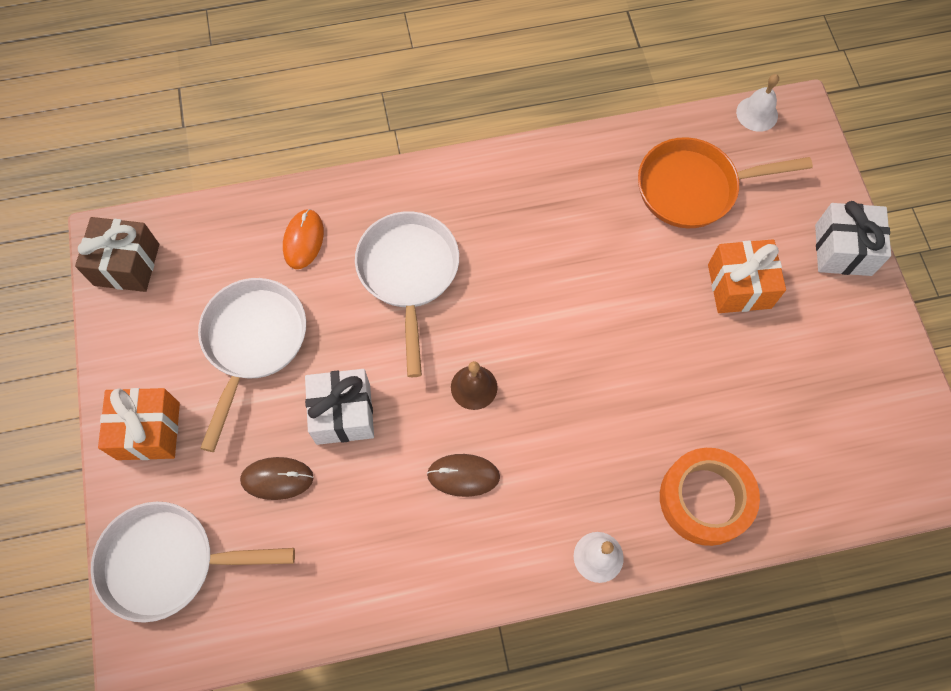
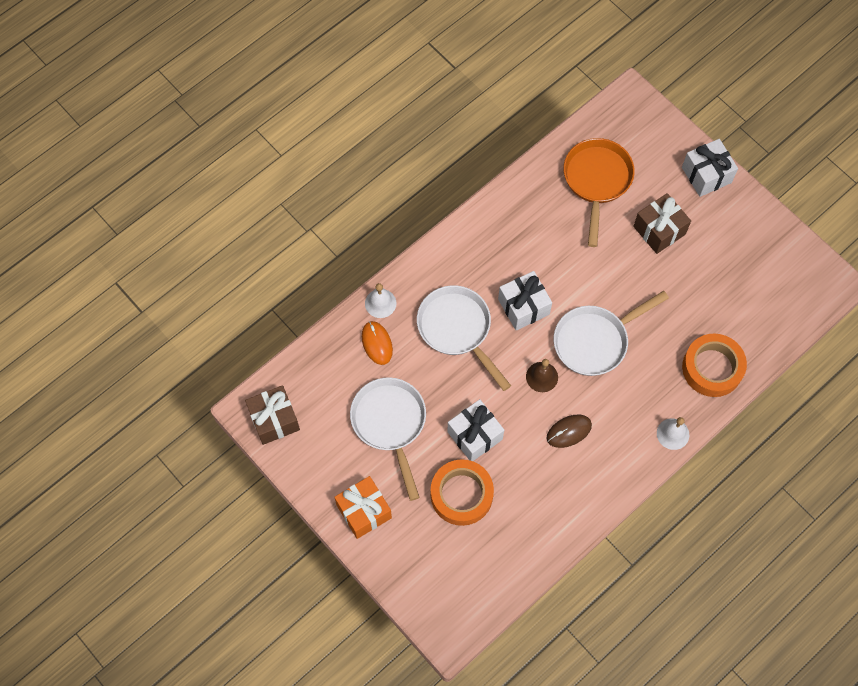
camera: 30 degrees left, 0 degrees up
(168, 562) = (431, 577): white pan -> white pan (595, 341)
(277, 479) = (461, 494): brown mouse -> orange tape
(507, 289) = (523, 306): none -> white gift
(694, 188) = (597, 181): orange pan -> orange pan turned 135 degrees clockwise
(739, 286) = (659, 230): orange gift -> brown gift
(757, 113) = (606, 111): white bell -> white bell (380, 303)

